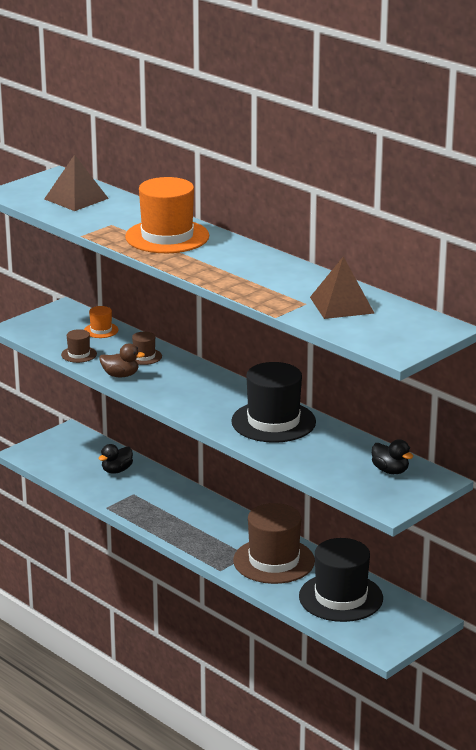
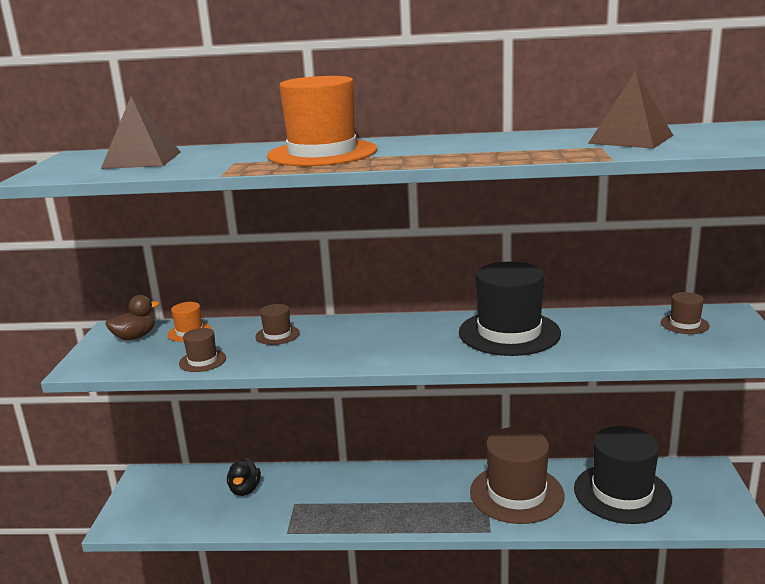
camera: 40 degrees left, 5 degrees down
(120, 375) = (284, 359): brown duck -> brown duck (135, 337)
(390, 471) = (684, 324): black duck -> brown hat

